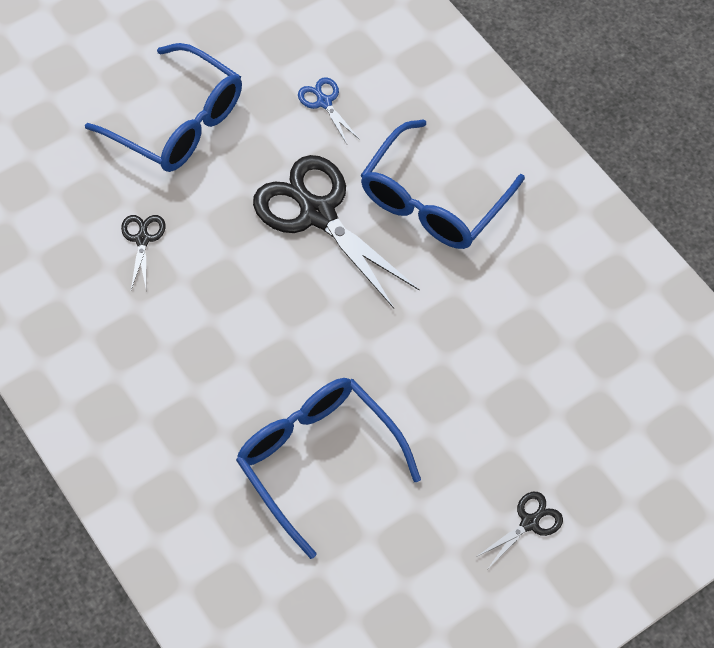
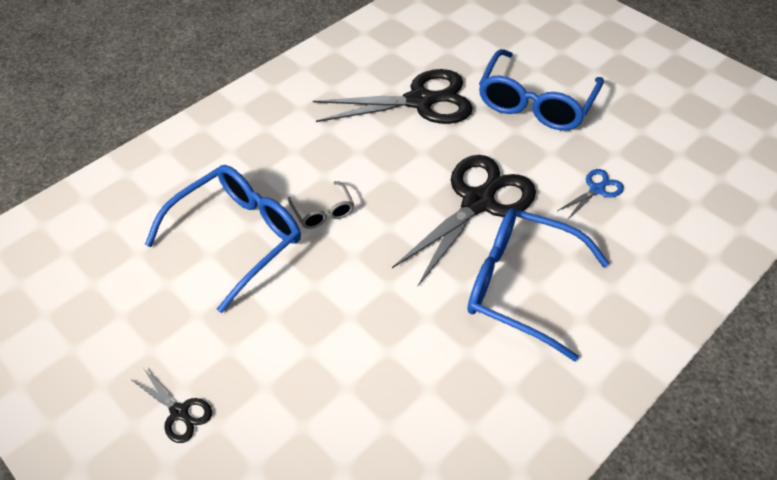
camera: 80 degrees right, 10 degrees down
(142, 239) = (421, 101): black scissors -> black scissors, size x2.22
(299, 367) = (323, 212): none -> grey glasses

